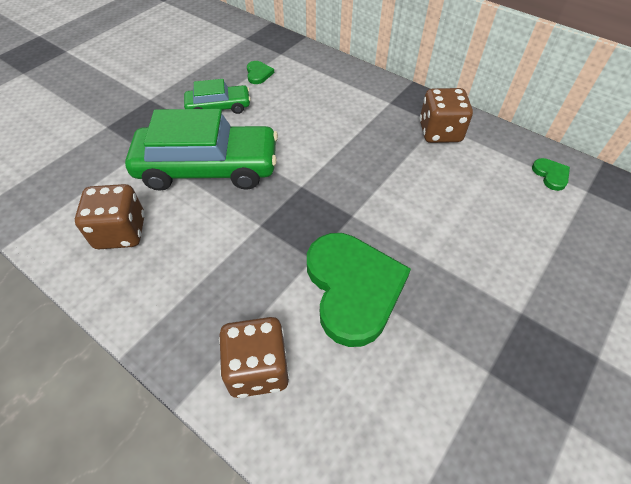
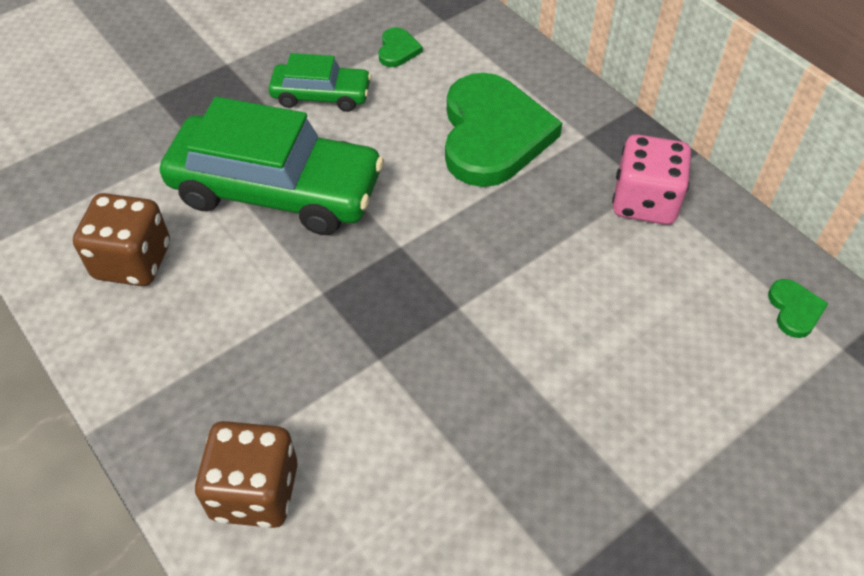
camera: 15 degrees right, 0 degrees up
(353, 288) = (420, 414): green heart -> green heart (493, 134)
(440, 132) = (644, 202): brown dice -> pink dice

